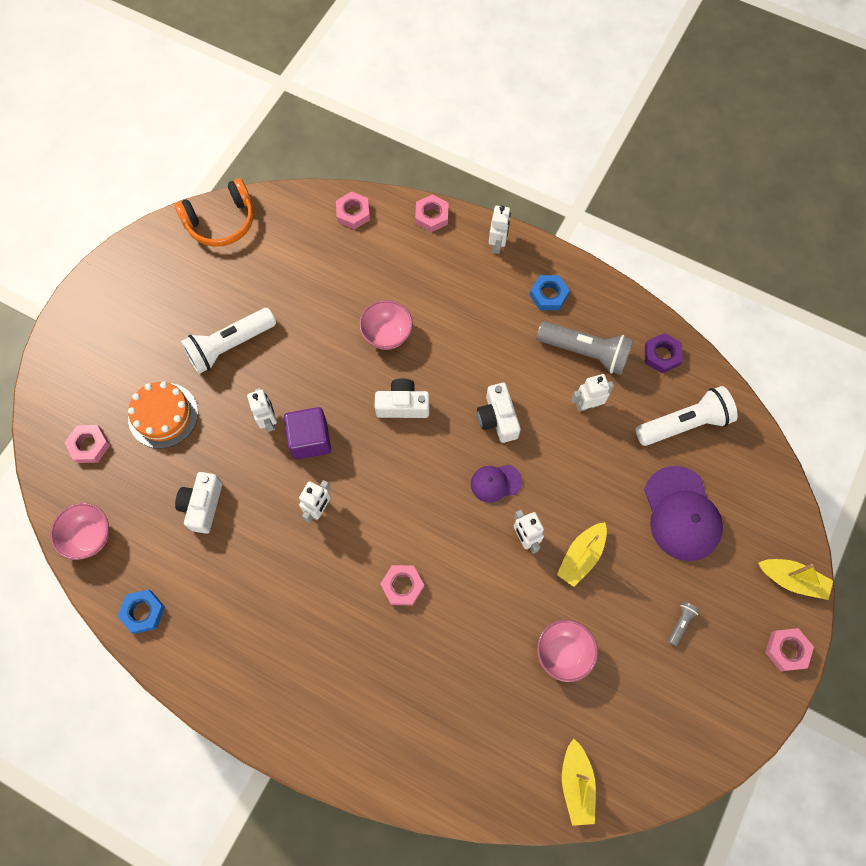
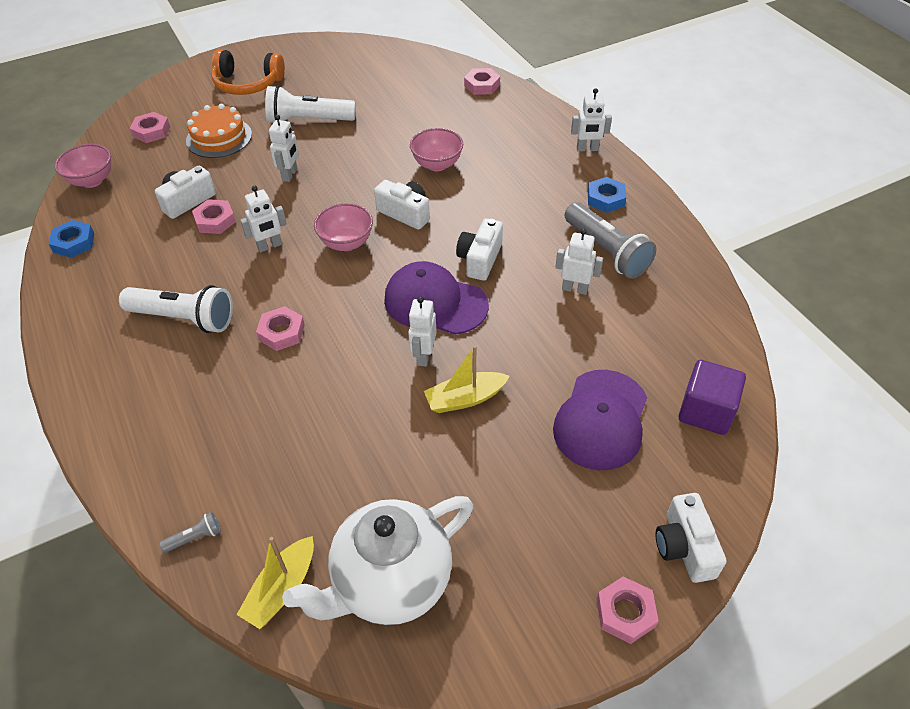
camera: 35 degrees right, 20 degrees down
(221, 222) = (376, 53): orange headphones -> orange headphones (247, 84)
(310, 439) = (309, 200): purple cube -> purple cube (706, 411)
(431, 216) = (545, 110): pink nut -> pink nut (215, 220)
(495, 483) = (435, 302): purple cap -> purple cap, size x1.86
(497, 245) = (587, 149): white robot -> white robot turned 45 degrees clockwise
(563, 652) = (375, 466): pink bowl -> pink bowl (346, 243)
(639, 730) = (390, 583): none -> white teapot
(662, 355) = (684, 287): purple nut -> none
(680, 623) = (520, 512): grey flashlight -> grey flashlight (195, 537)
(684, 423) = (665, 349): white flashlight -> white flashlight (184, 318)
(791, 580) = (684, 547): yellow boat -> white camera

